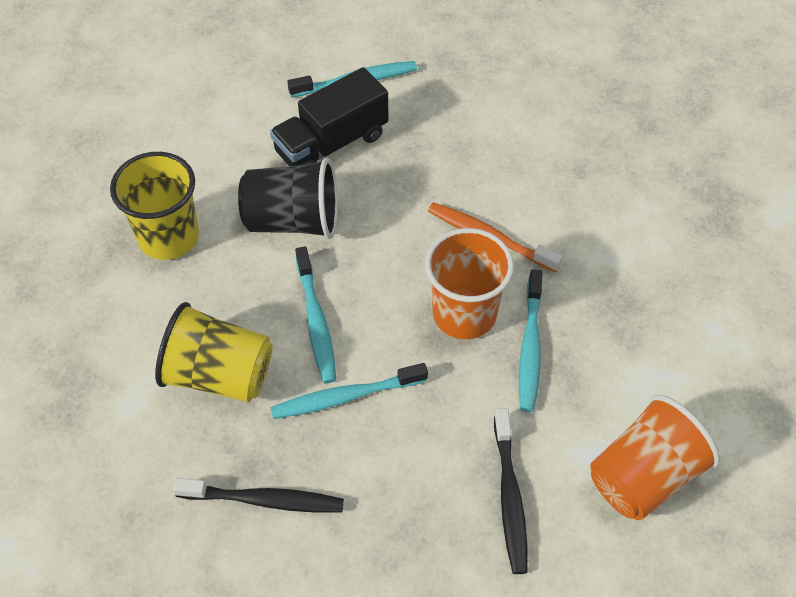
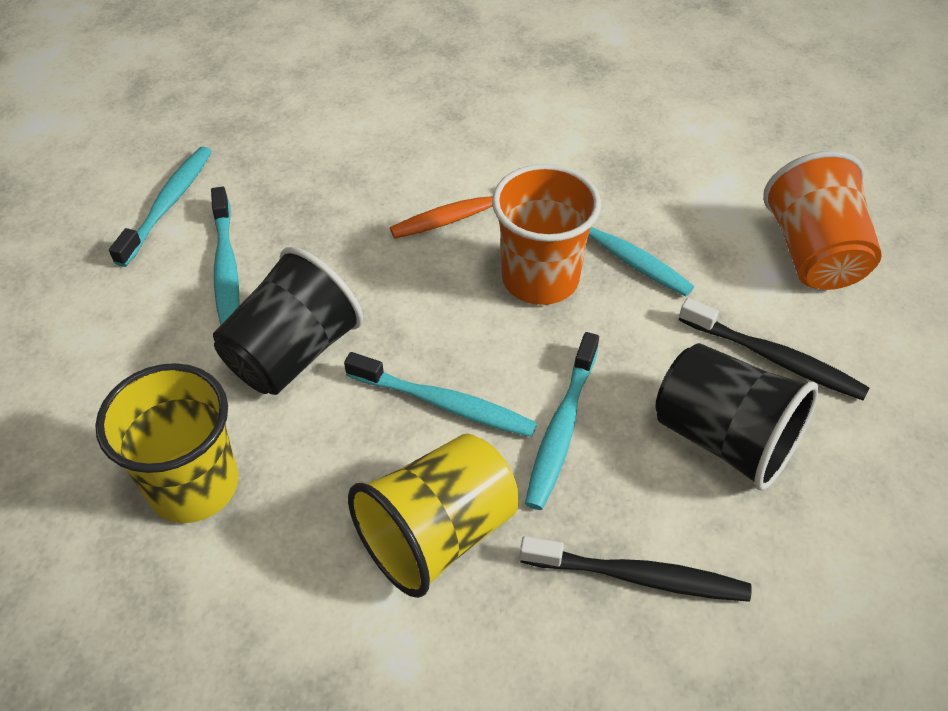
camera: 55 degrees left, 5 degrees down
(264, 500) = (639, 576): black toothbrush -> black toothbrush turned 60 degrees clockwise
(331, 144) = (226, 267): black truck -> turquoise toothbrush
(410, 498) = (724, 438): none -> black cup

